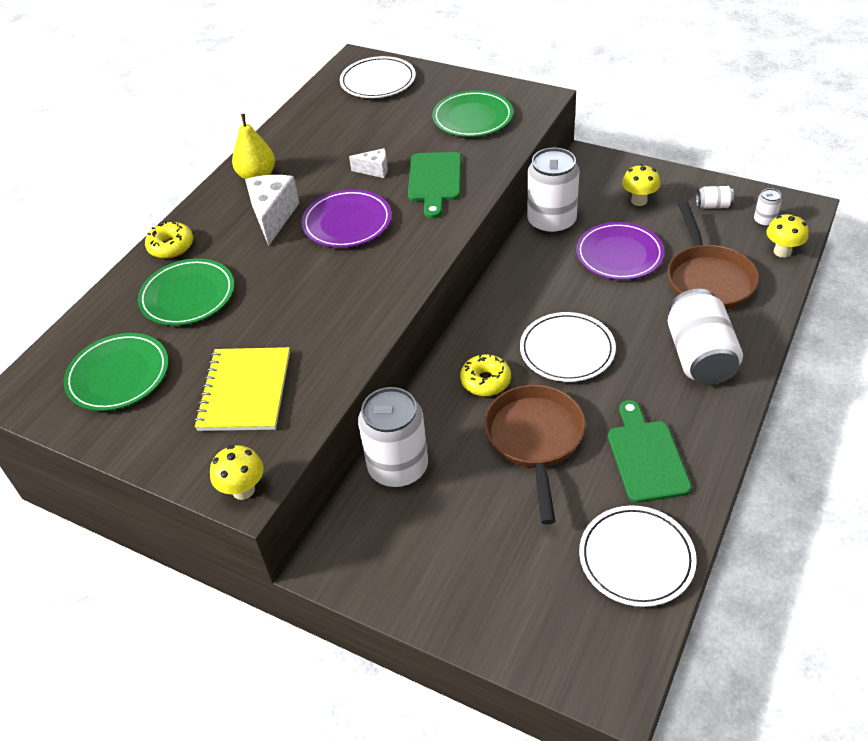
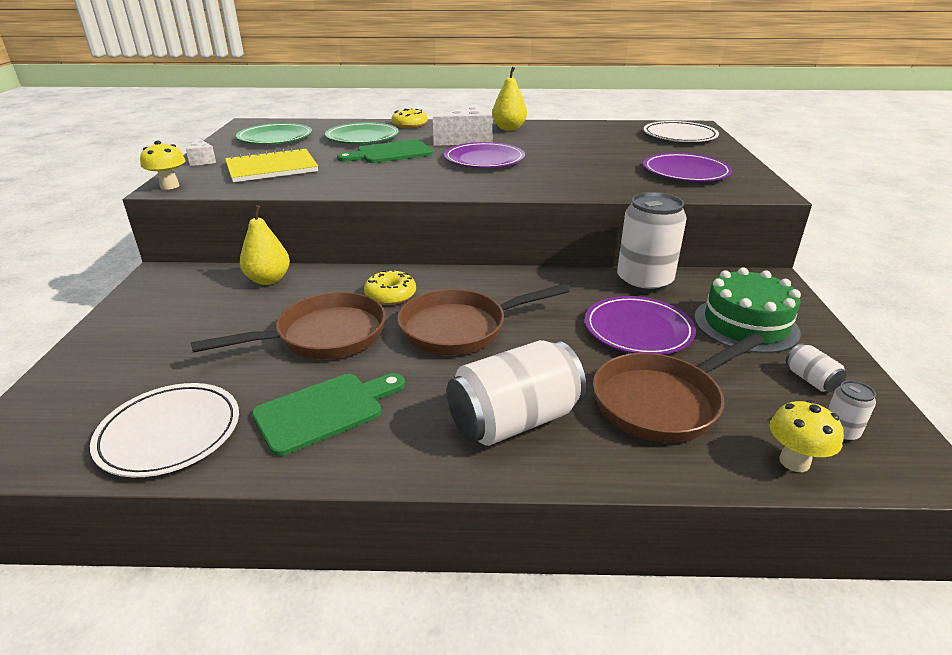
camera: 60 degrees right, 15 degrees down
(374, 170) = (561, 155): white cheese -> white cheese (202, 161)
(398, 467) = (268, 280): white can -> yellow pear
(435, 180) = (574, 175): green cutting board -> green cutting board (390, 153)
(472, 118) = (685, 172): green plate -> purple plate
(567, 350) = (460, 328): white plate -> brown pan
(639, 201) = (745, 324): yellow mushroom -> green cake

